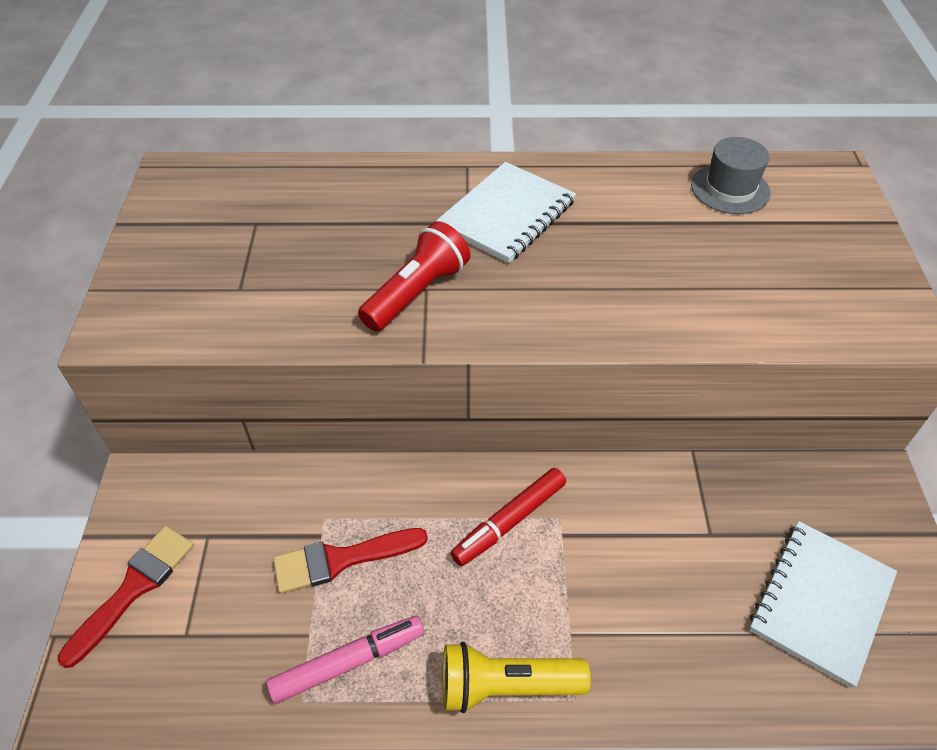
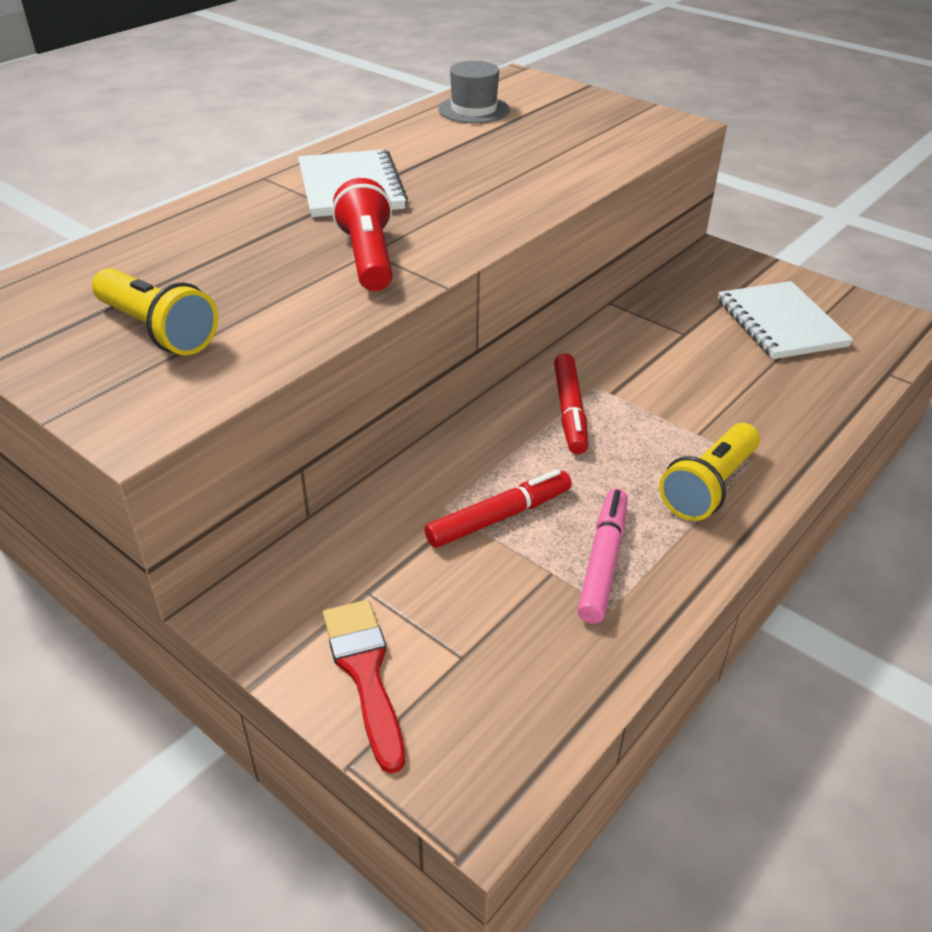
camera: 50 degrees left, 10 degrees down
(223, 262) = (157, 330): none -> yellow flashlight
(341, 560) = (498, 517): red brush -> red marker

